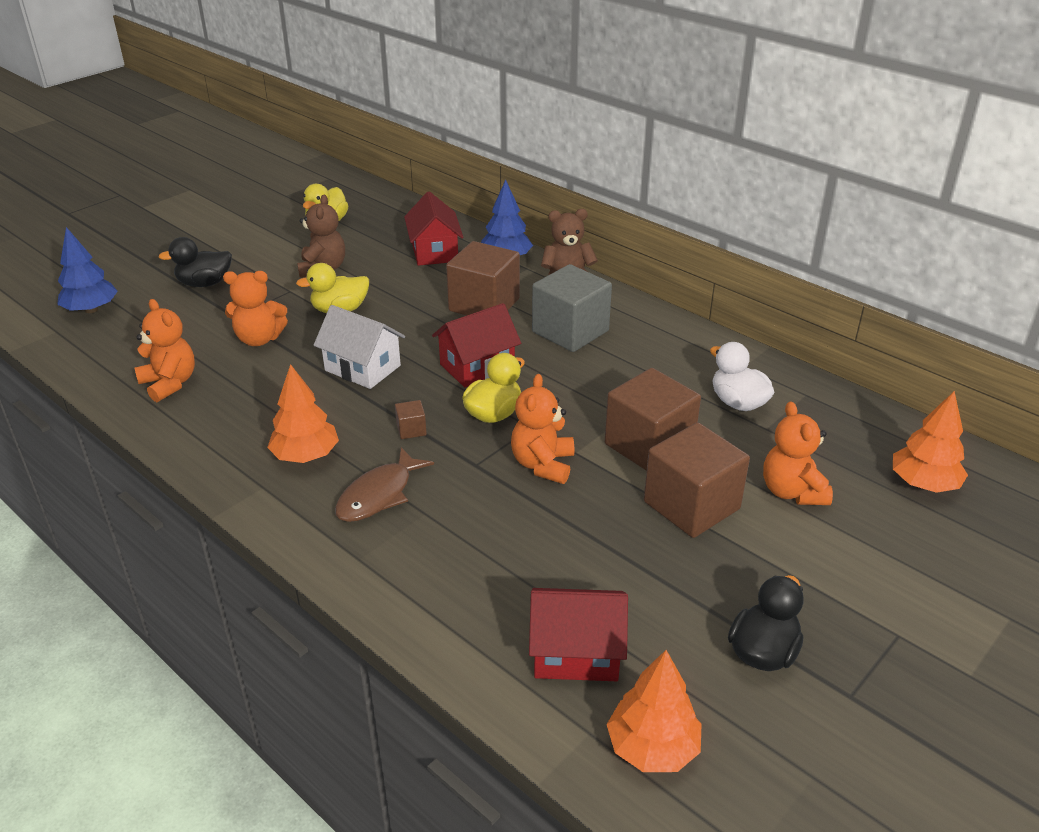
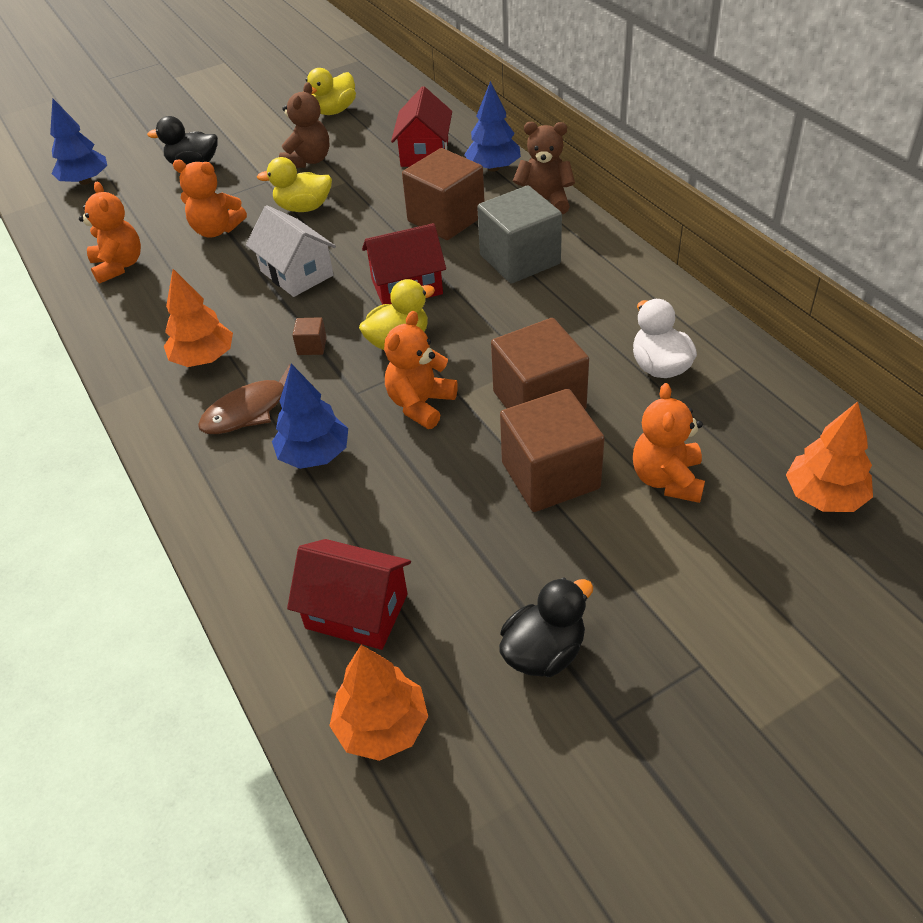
camera: 20 degrees right, 10 degrees up
(463, 524) = (314, 455): none -> blue tree

